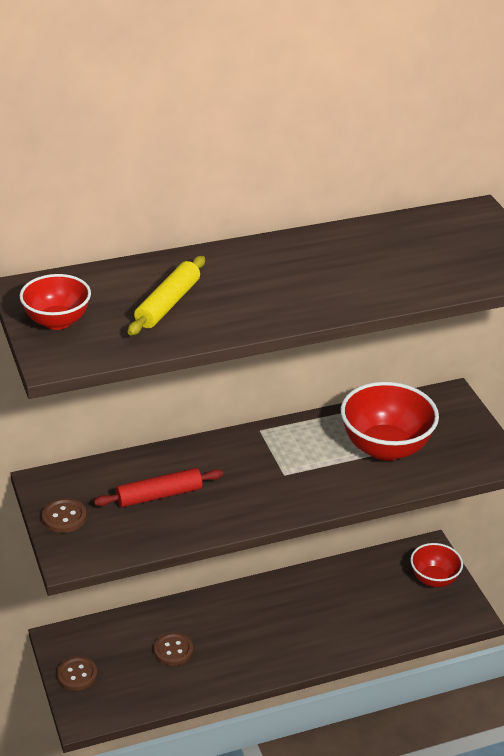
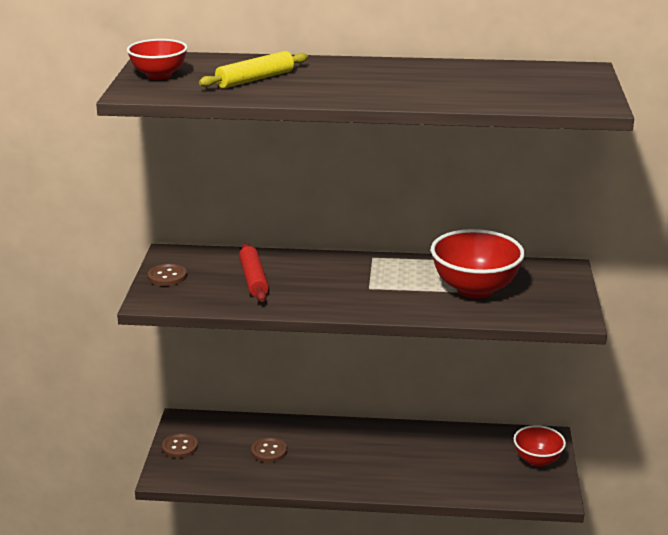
camera: 25 degrees right, 10 degrees down
(159, 495) = (253, 279): red rolling pin -> red rolling pin turned 75 degrees clockwise

